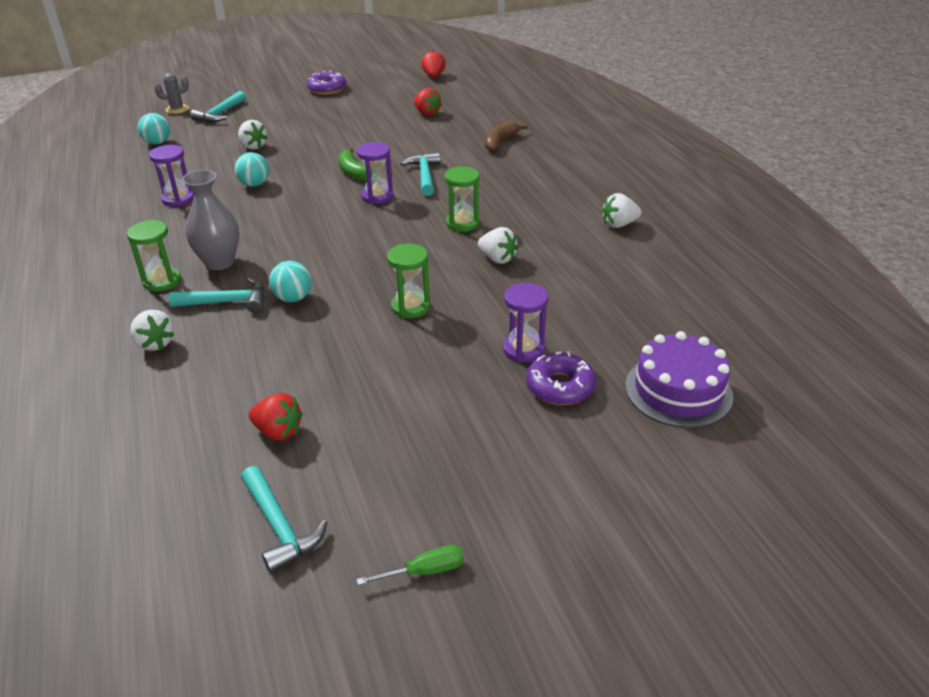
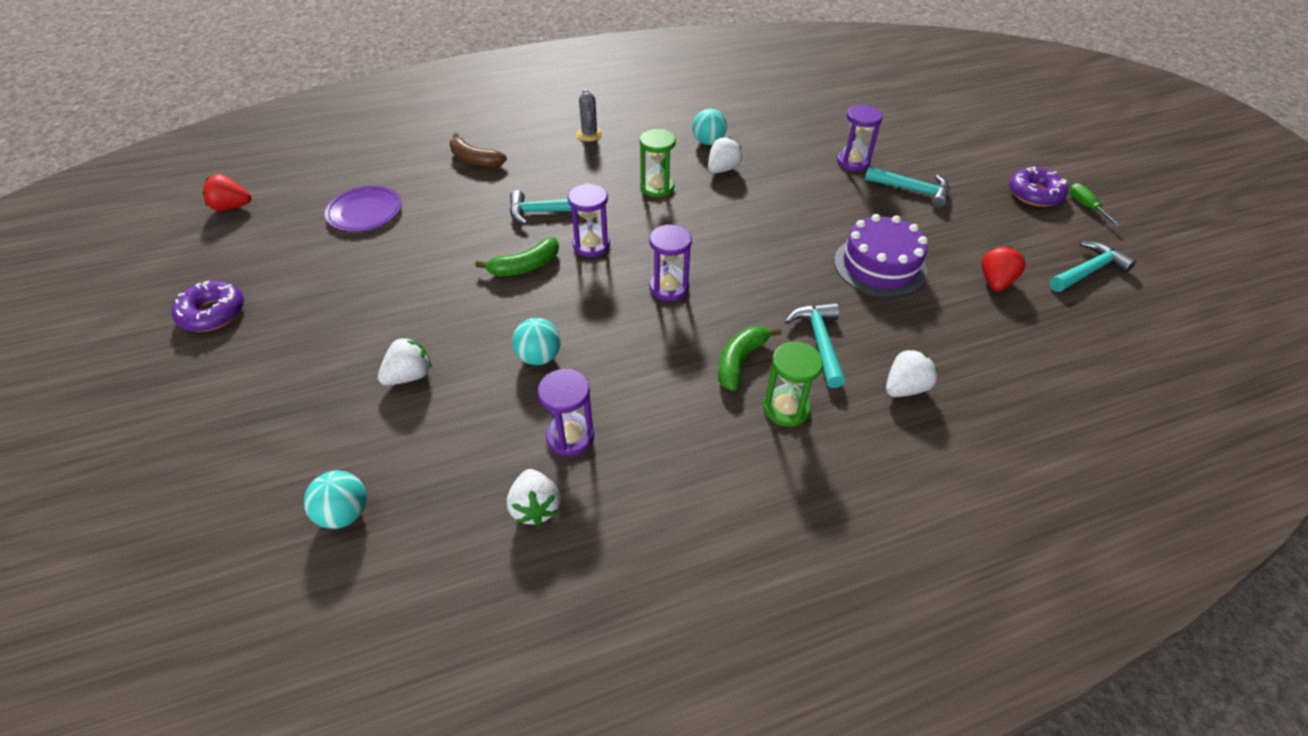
camera: 90 degrees left, 10 degrees up
(177, 109) = (187, 517): grey cactus -> grey cactus (589, 134)
(219, 262) = (740, 361): grey vase -> green banana
(220, 114) = (250, 441): turquoise hammer -> turquoise hammer (912, 190)
(293, 298) = (804, 292): turquoise ball -> turquoise ball (708, 142)
(316, 231) = (669, 288): none -> purple hourglass
(410, 307) = (806, 217): green hourglass -> none
(427, 113) = (365, 212): red strawberry -> purple plate
(560, 386) = (892, 149): purple donut -> purple donut (1034, 194)
(619, 224) = (663, 107): white strawberry -> white strawberry (535, 507)
(678, 390) = (881, 106): purple cake -> purple cake (880, 266)

